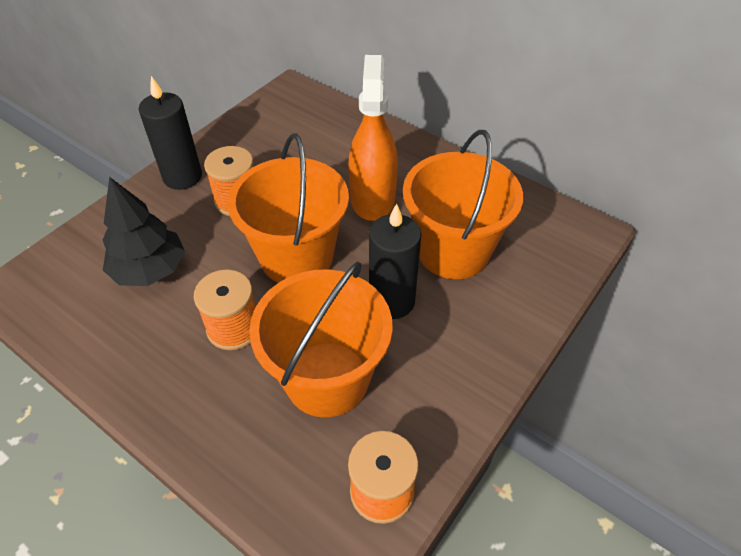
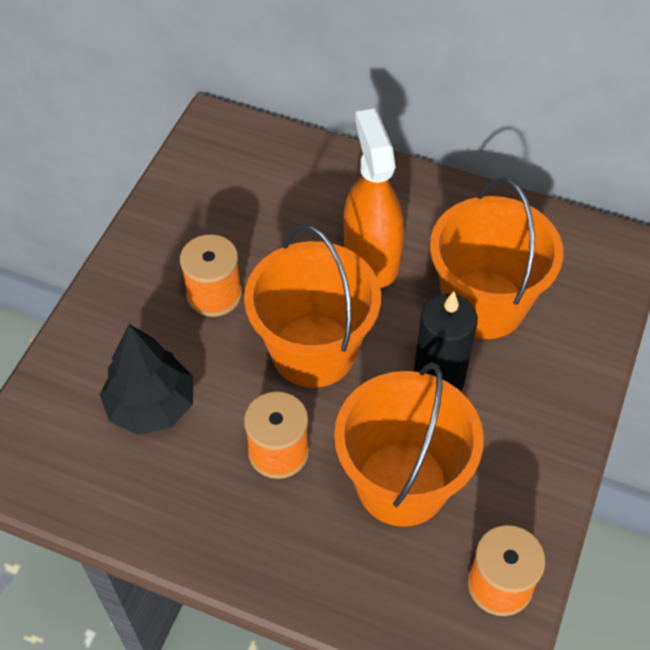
camera: 15 degrees left, 5 degrees up
(182, 177) = (133, 277): black candle -> none

